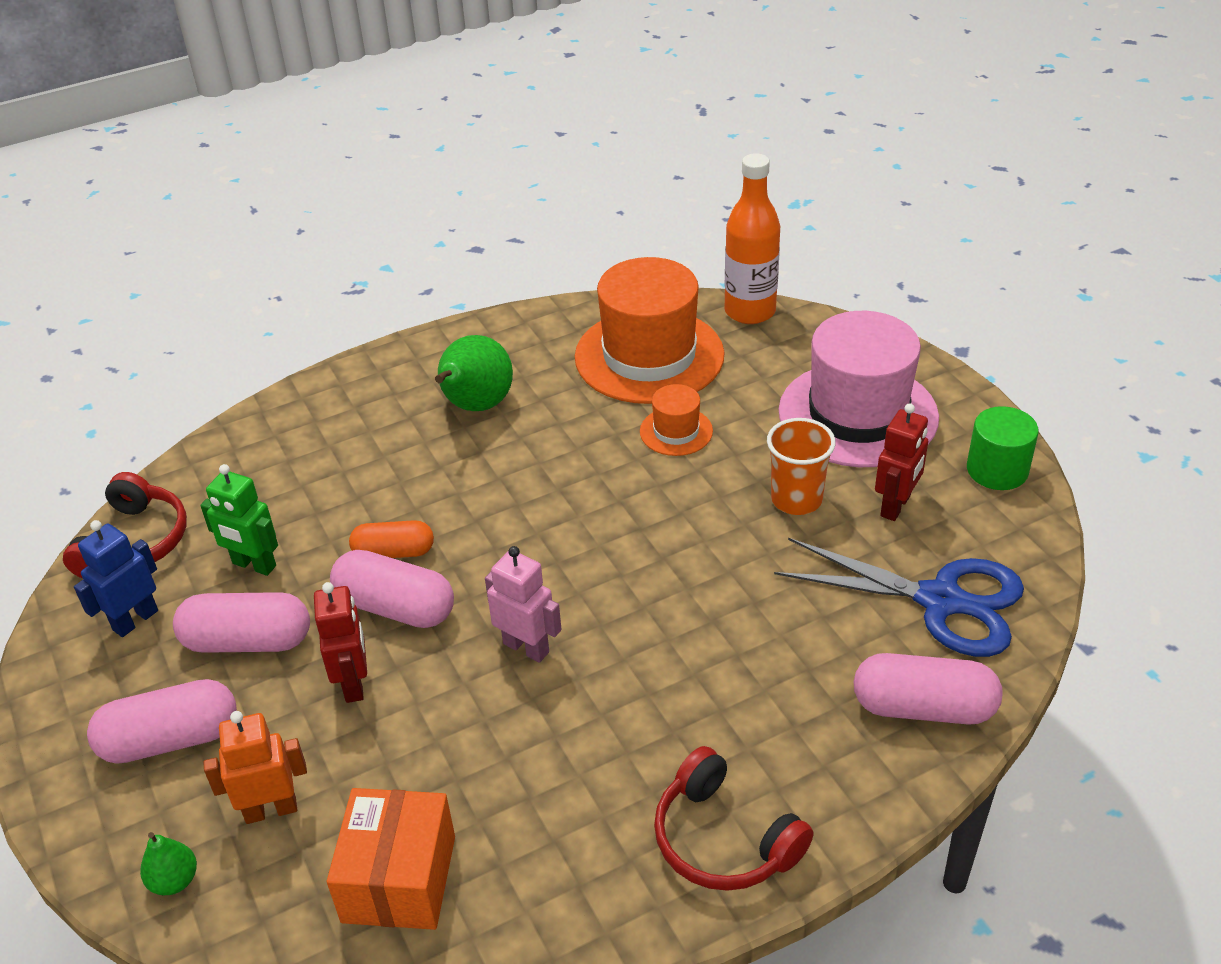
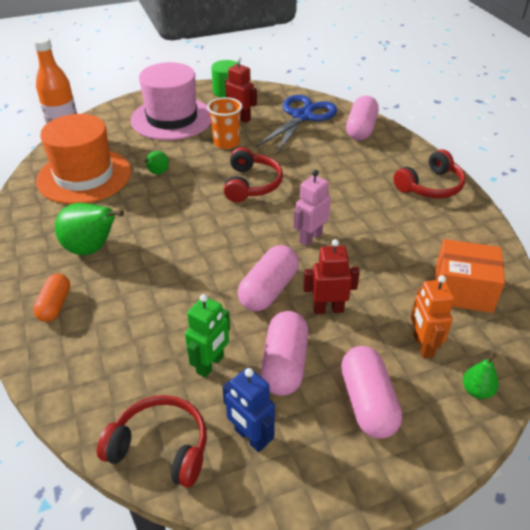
camera: 85 degrees left, 0 degrees up
(394, 552) = (219, 290): orange capsule -> orange capsule (55, 305)
(669, 552) = (251, 184): none -> red headphones
(676, 431) = (157, 173): orange hat -> green pear

